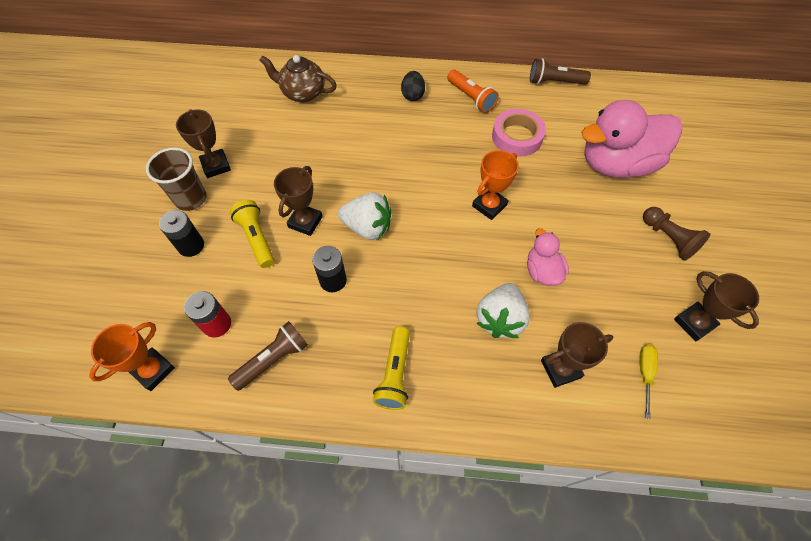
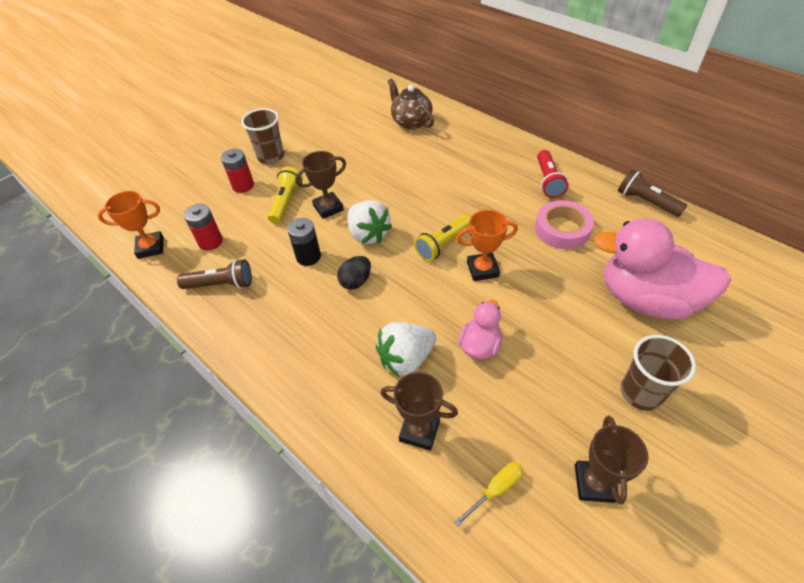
camera: 40 degrees right, 10 degrees down
(191, 246) = (243, 185): black battery -> red battery
(216, 166) = (306, 144): brown trophy -> none
(395, 374) = (287, 346): yellow flashlight -> yellow flashlight (443, 244)
(413, 95) = (497, 158): black egg -> black egg (356, 281)
(471, 98) = (548, 181): orange flashlight -> red flashlight
(668, 239) = (641, 393): brown pawn -> brown cup

